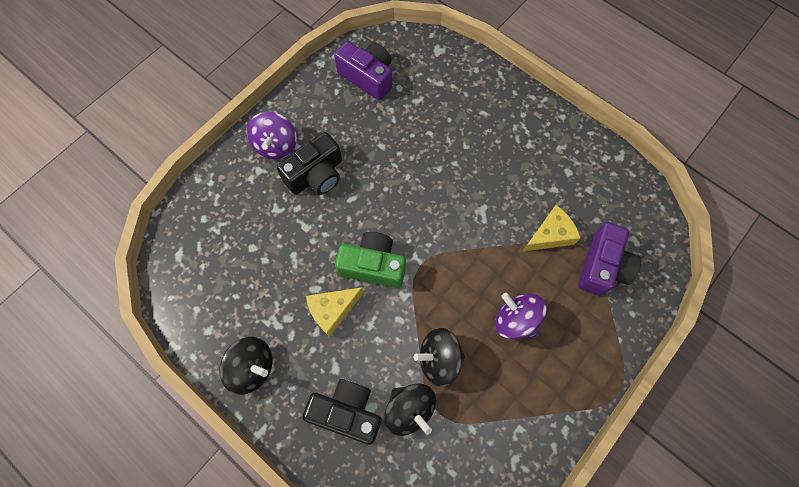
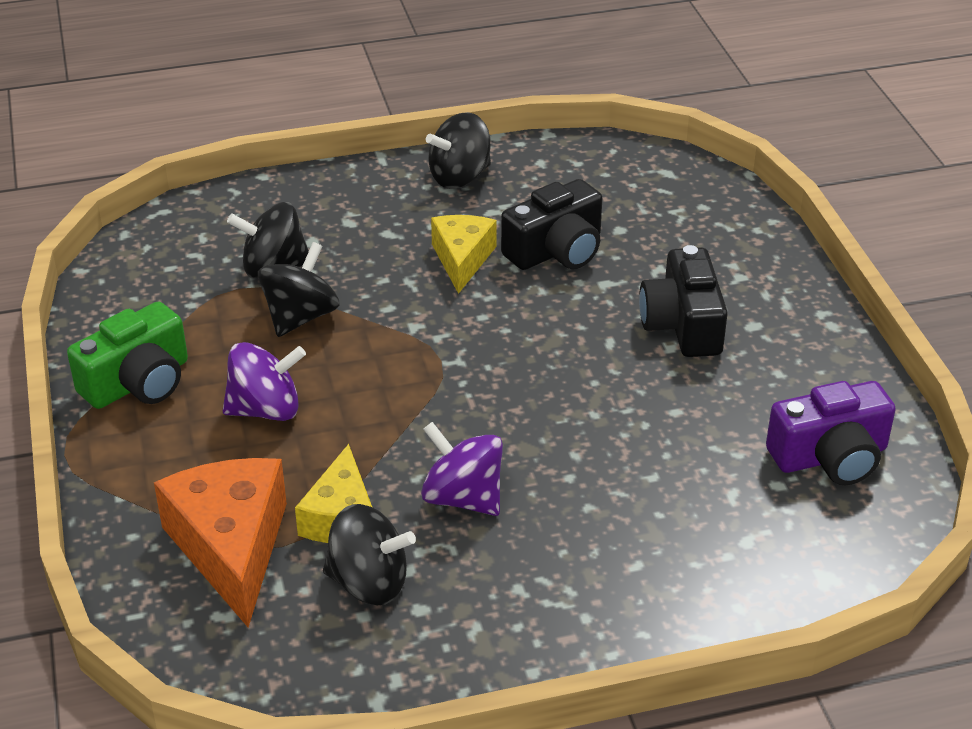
camera: 125 degrees right, 30 degrees down
(276, 145) = (770, 307): purple spinning top -> purple spinning top (463, 497)
(347, 412) = (329, 222): black camera -> black camera (556, 250)
(373, 265) = (486, 317): green camera -> green camera (138, 382)
(572, 199) = (369, 583): none -> black spinning top
(602, 266) = (231, 547): purple camera -> orange cheese

